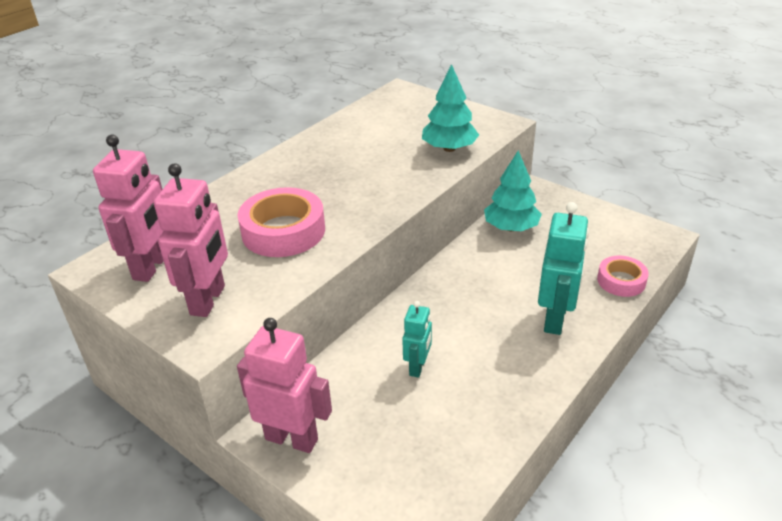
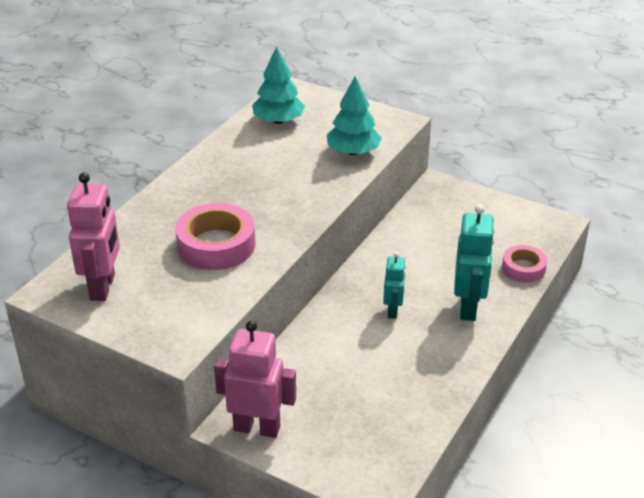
camera: 10 degrees left, 0 degrees up
(208, 300) = (168, 313): pink robot -> none
(418, 367) = (354, 359): turquoise robot -> turquoise robot (393, 311)
(511, 227) = (416, 224): turquoise tree -> turquoise tree (278, 120)

